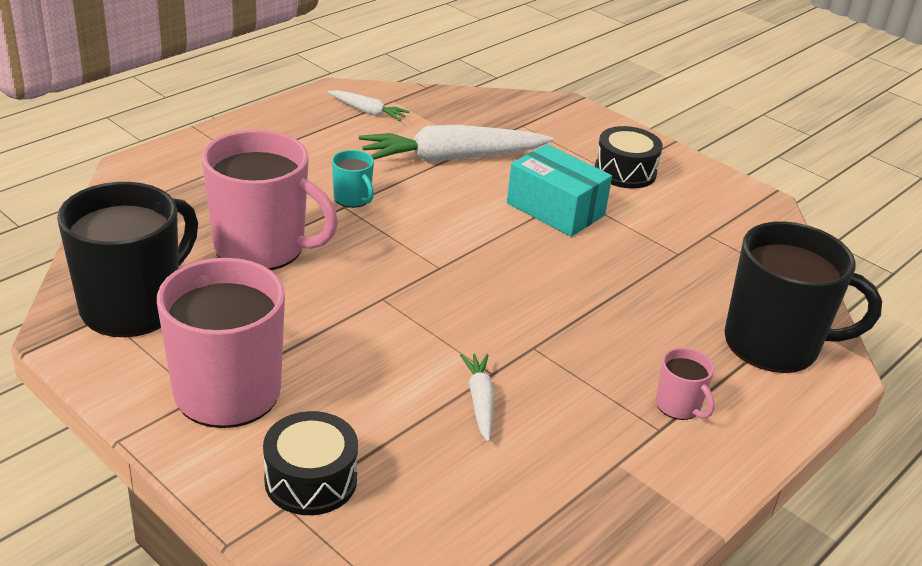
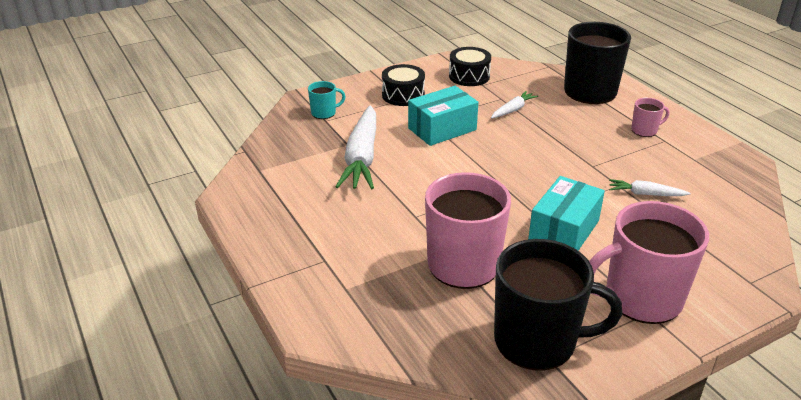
camera: 70 degrees left, 0 degrees up
(133, 306) = (537, 341): black mug -> black mug turned 135 degrees clockwise
(311, 480) = (725, 269): black drum -> black drum (469, 76)
(352, 199) = (405, 210): turquoise mug -> turquoise mug (324, 113)
(354, 322) = (564, 231): none -> turquoise box
(368, 112) = (272, 185): white carrot -> white carrot (513, 110)

